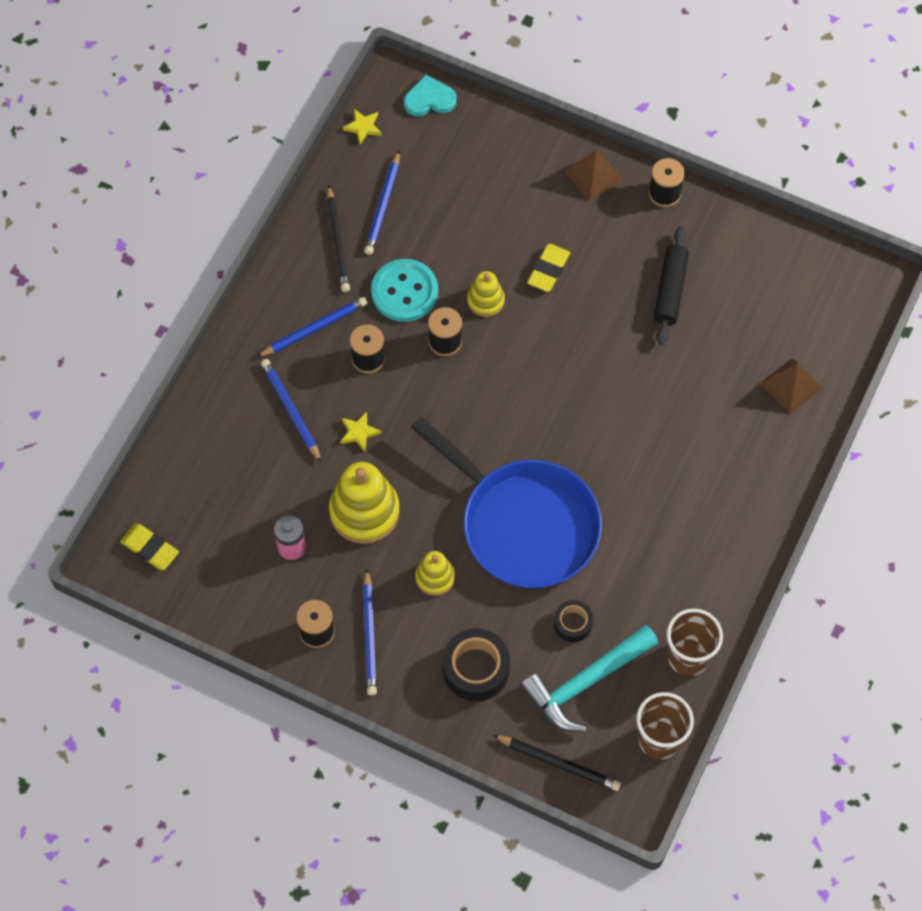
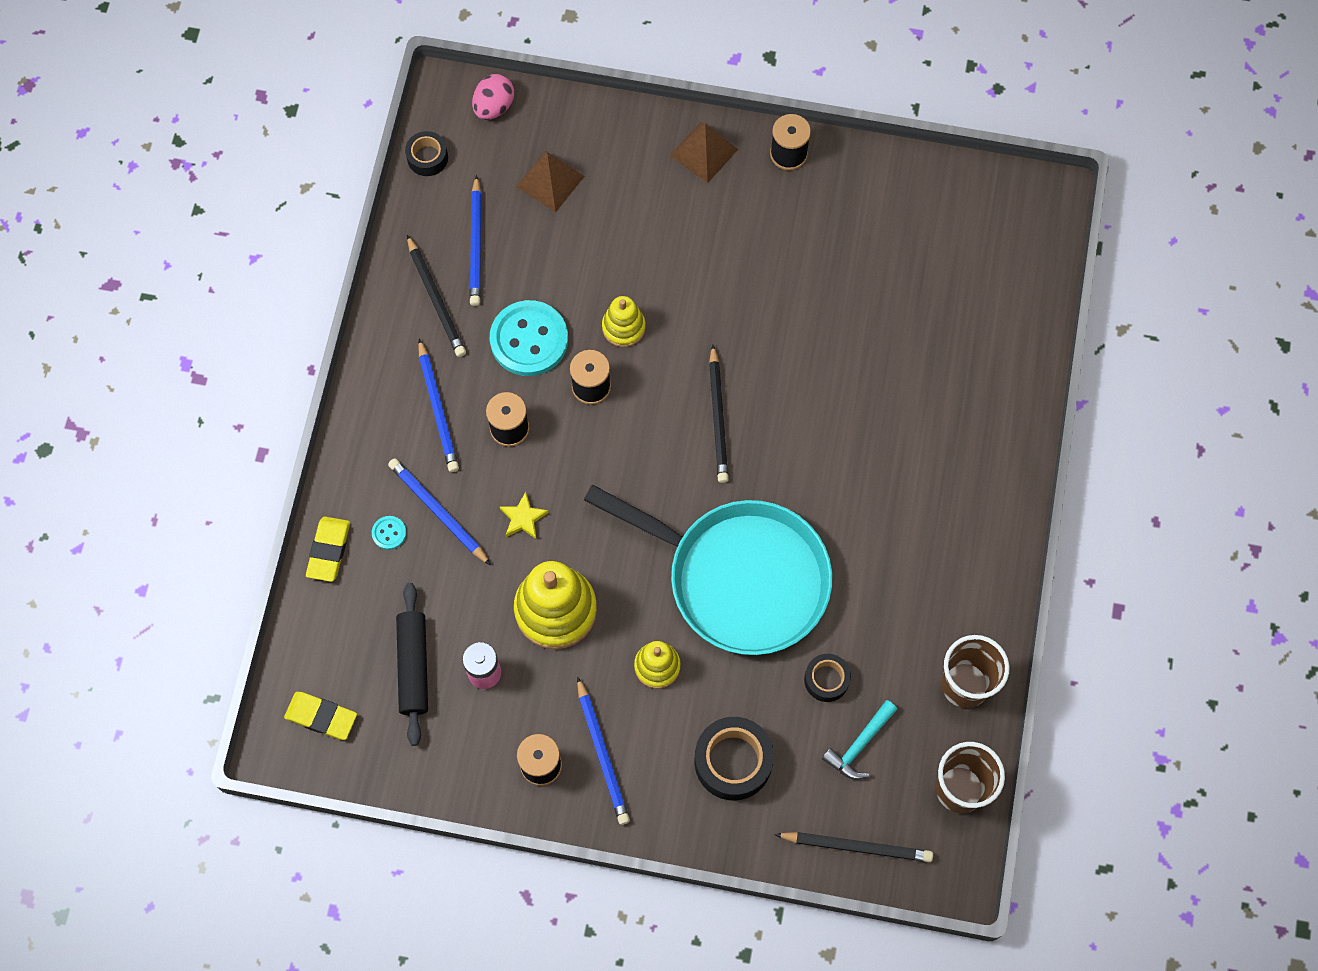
camera: 15 degrees left, 5 degrees up
(246, 417) = (389, 533): none -> turquoise button
(314, 329) = (438, 409): blue pencil -> blue pencil turned 120 degrees clockwise
(363, 127) = (427, 157): yellow star -> black tape
(429, 99) = (494, 107): turquoise heart -> pink egg
(523, 524) = (739, 578): blue pan -> turquoise pan
(543, 391) = (718, 417): none -> black pencil
(548, 270) = (684, 274): yellow eraser -> yellow eraser (329, 550)
(585, 683) = (859, 745): turquoise hammer -> turquoise hammer, size x0.54
(670, 290) = (826, 264): black rolling pin -> black rolling pin (413, 666)
(790, 386) = (989, 342): brown pyramid -> brown pyramid (550, 181)

